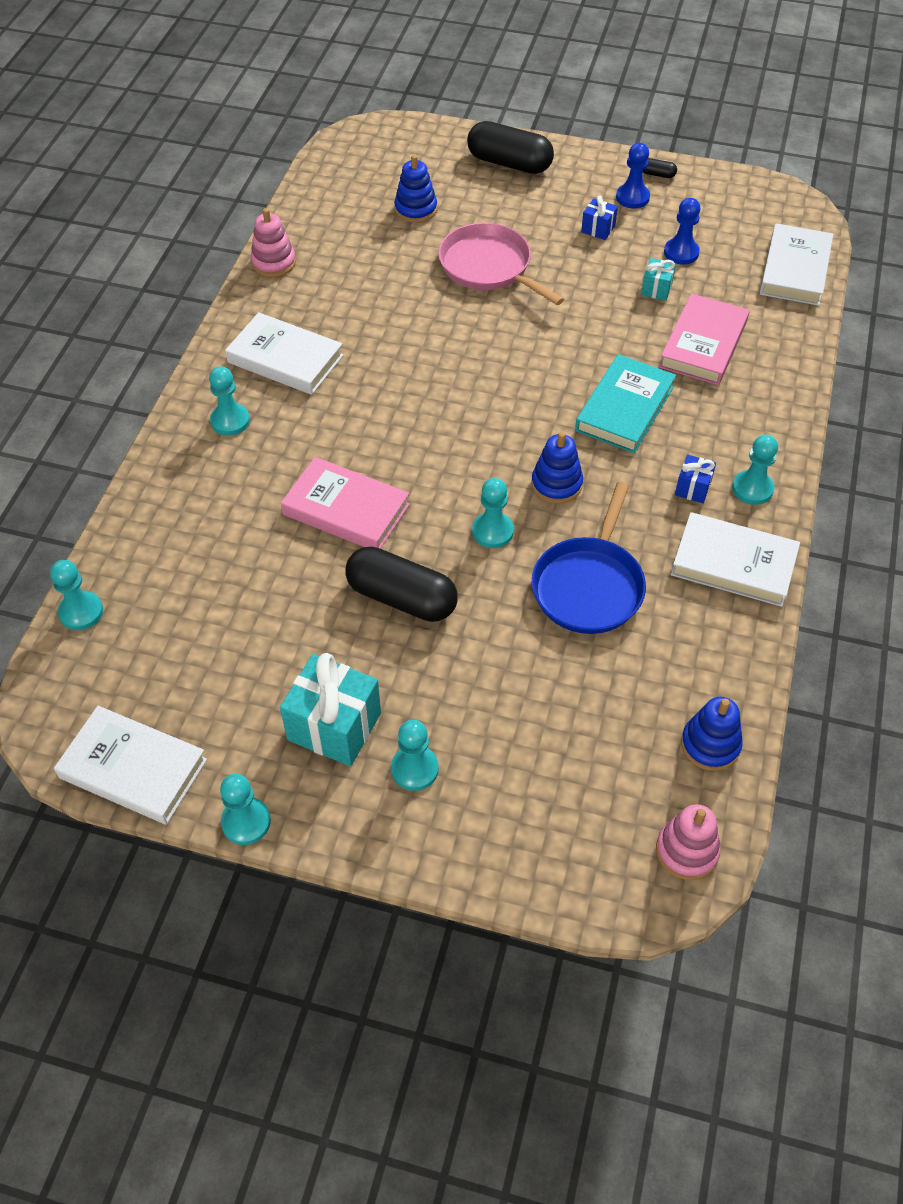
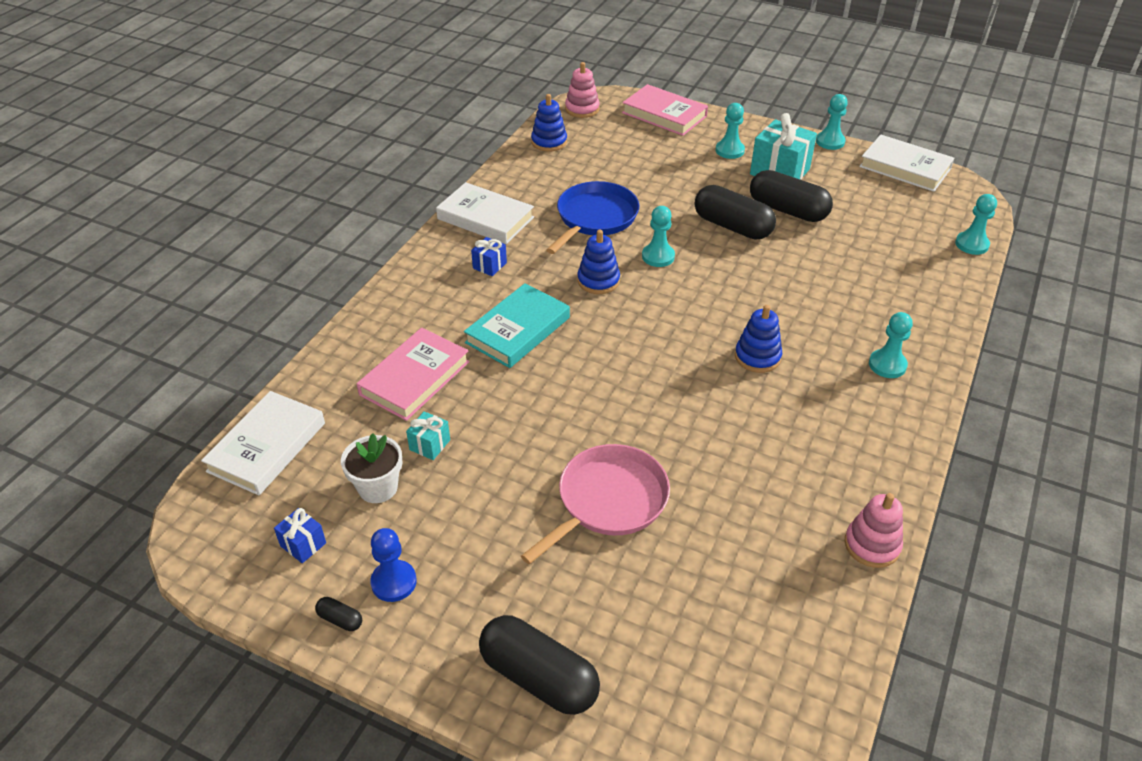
camera: 170 degrees left, 10 degrees down
(285, 359) = (841, 419): white book -> none
(325, 641) = (787, 210): none -> black capsule
(346, 509) = (774, 284): pink book -> pink book (664, 114)
(415, 209) = (687, 606): blue stacking toy -> blue stacking toy (757, 357)
(488, 267) = (608, 500): pink pan -> pink pan turned 105 degrees counterclockwise
(598, 229) = (459, 537): blue gift -> blue gift (303, 544)
(681, 253) = (378, 487): blue pawn -> white flower pot
(752, 489) = (443, 260): turquoise pawn -> none

